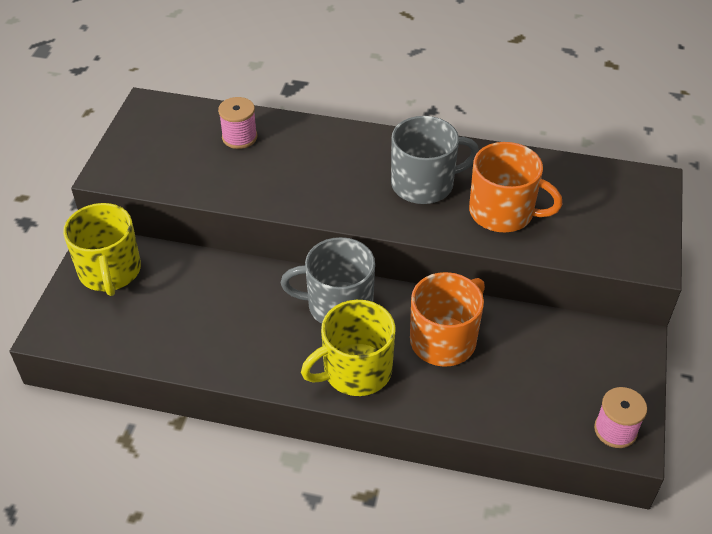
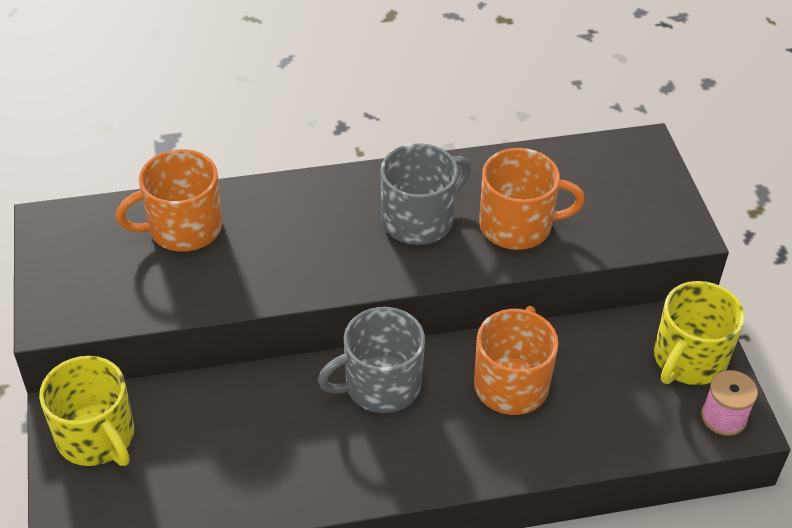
camera: 25 degrees left, 0 degrees up
(239, 137) = (183, 228): pink spool -> orange mug
(355, 371) = (439, 451): yellow mug -> yellow mug (688, 359)

